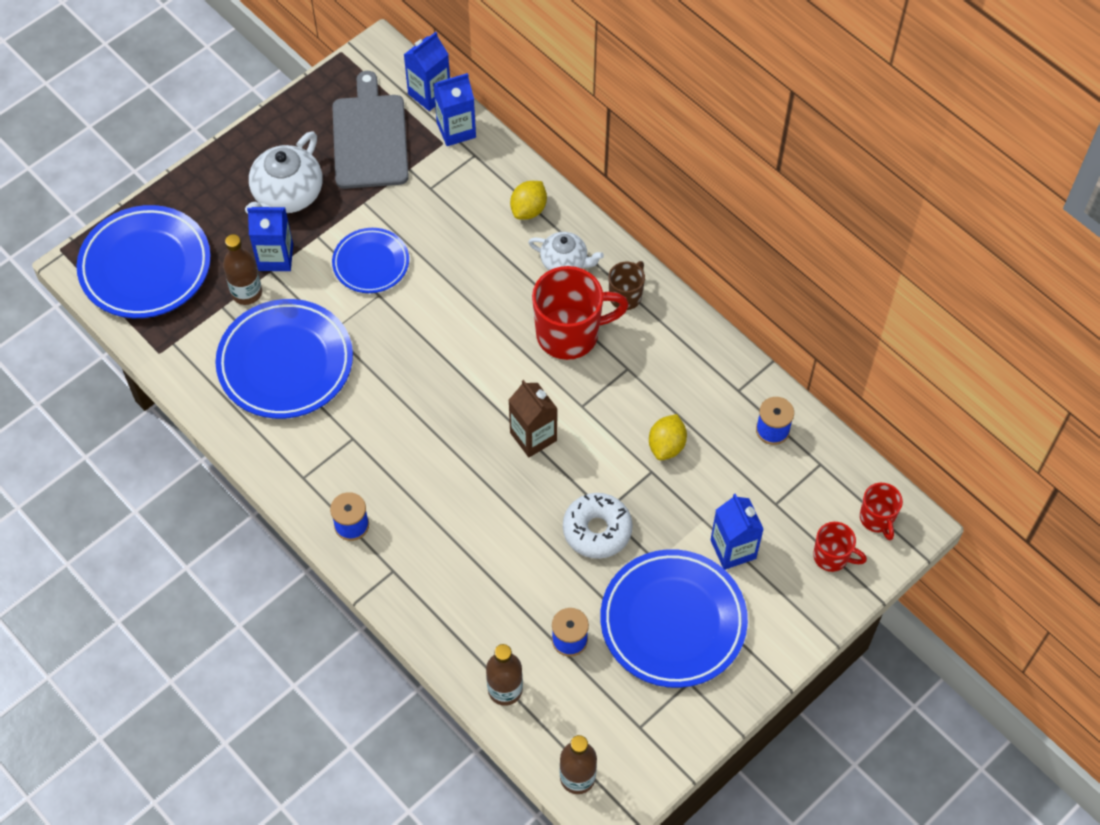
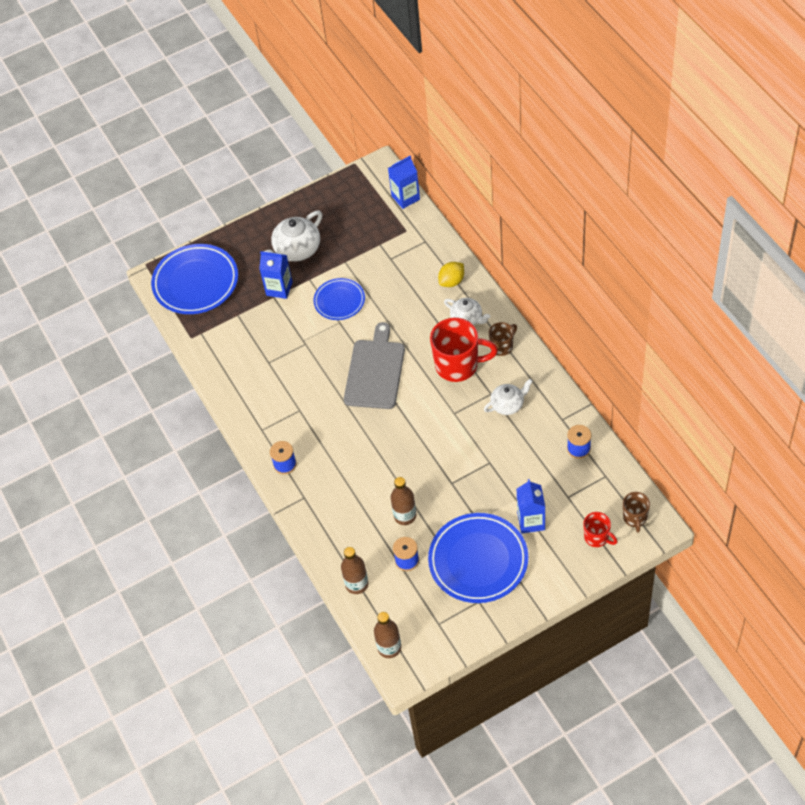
camera: 20 degrees right, 5 degrees down
(246, 293) = (255, 308): brown bottle -> brown bottle (405, 516)
(285, 363) = (268, 356): blue plate -> none
(369, 137) = (359, 221): grey cutting board -> grey cutting board (375, 371)
(456, 130) = (417, 223): blue carton -> none
(533, 436) = (417, 427): brown carton -> none
(597, 530) = (443, 494): white donut -> none
(656, 381) = (508, 404): none -> white teapot
(666, 445) = (504, 447): yellow lemon -> none
(877, 519) = (635, 518): red mug -> brown mug

